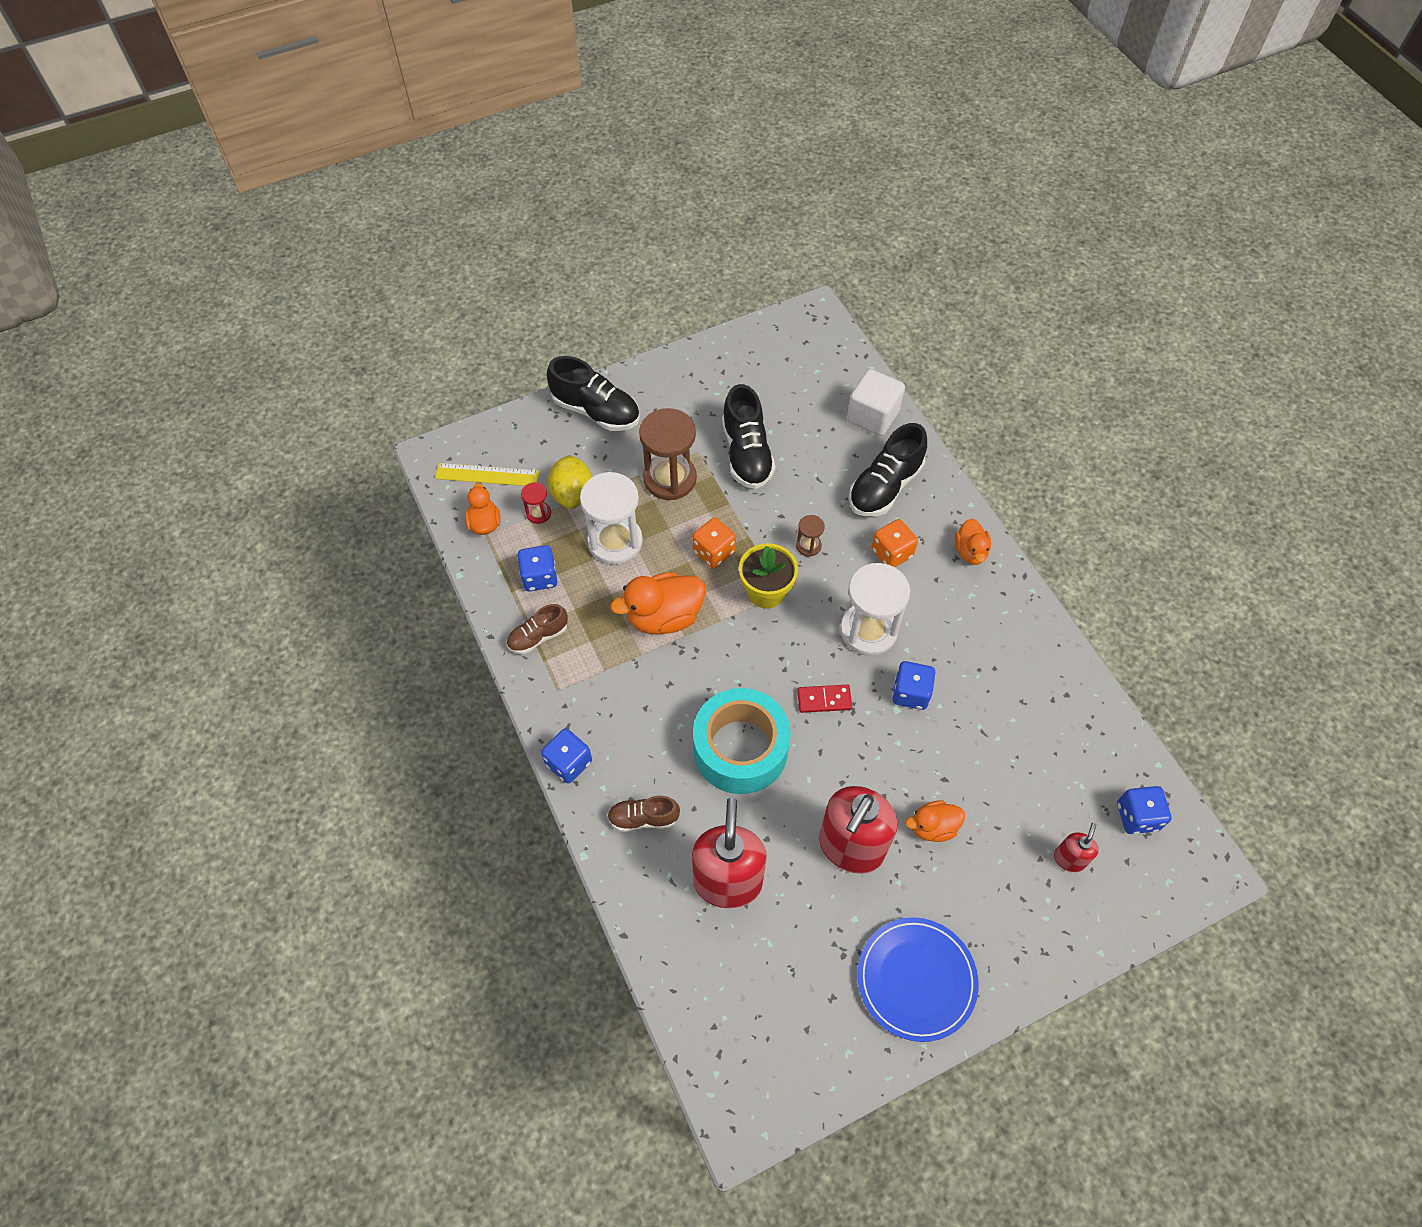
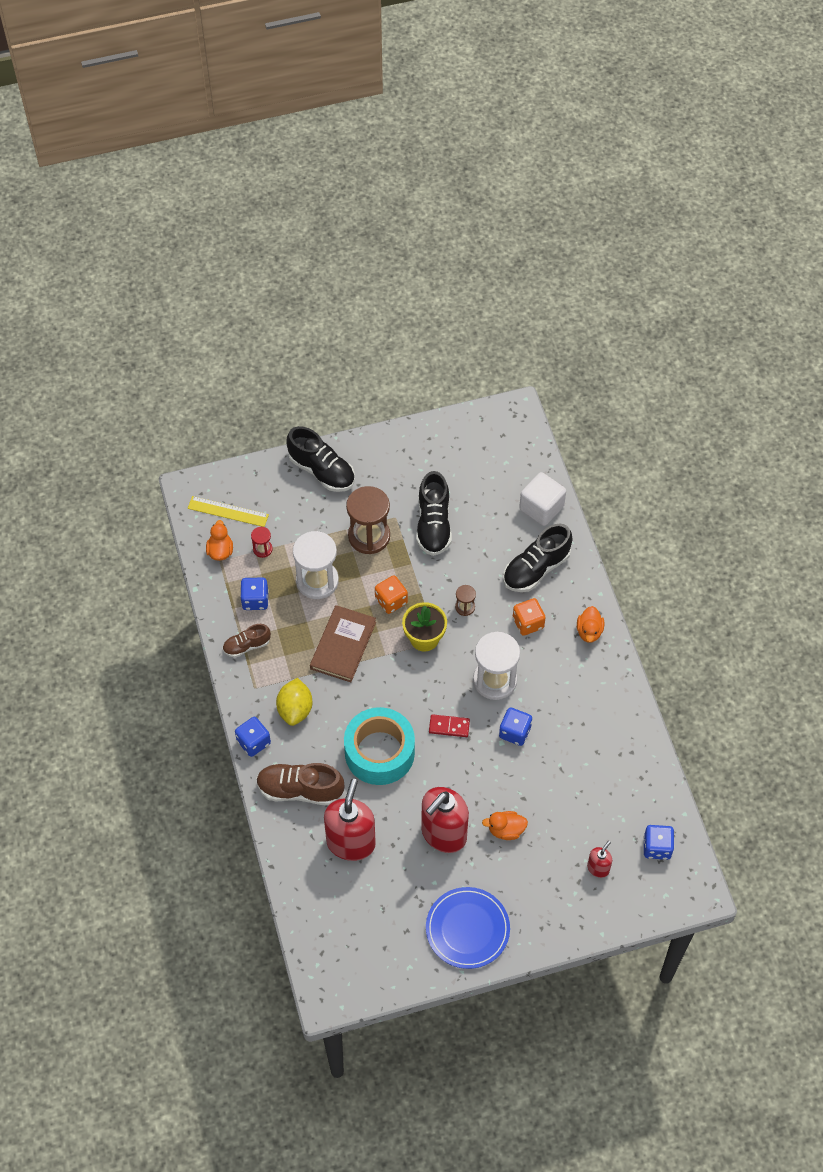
camera: 10 degrees right, 0 degrees up
(572, 494) = (291, 537): yellow lemon -> yellow lemon (295, 709)
(643, 818) = (300, 790): brown shoe -> brown shoe, size x1.70
(664, 617) = (343, 645): orange duck -> brown book

